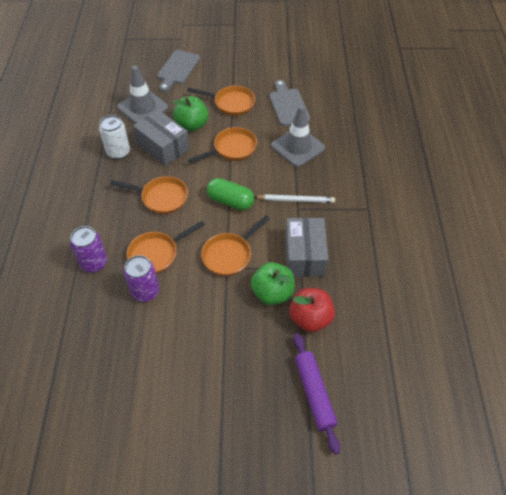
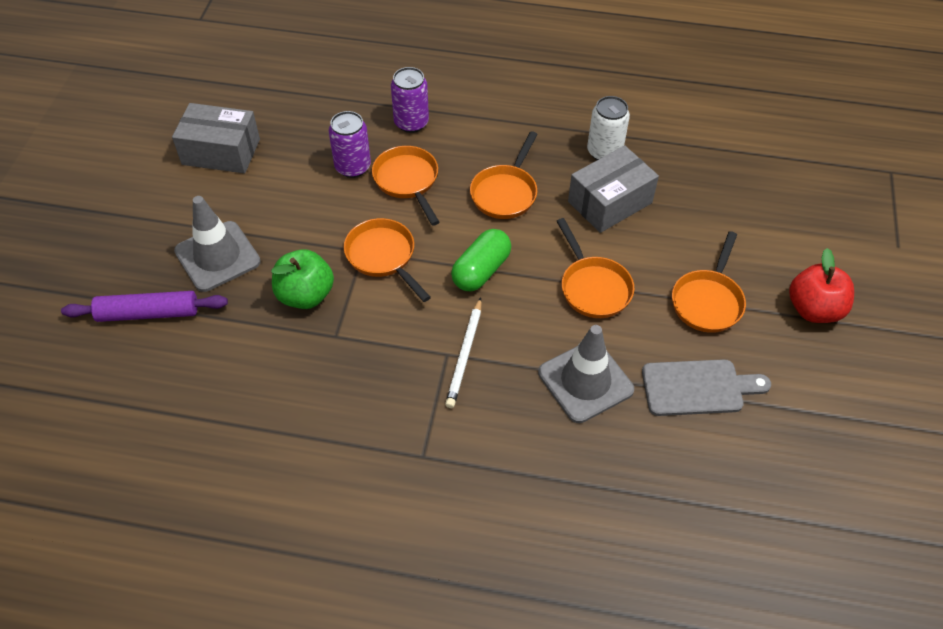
camera: 100 degrees right, 0 degrees up
(142, 107) = (703, 184): grey traffic cone -> grey traffic cone (217, 256)
(177, 69) = (804, 235): grey cutting board -> none
(192, 125) = (656, 241): green apple -> none
(304, 255) = (356, 345): grey box -> grey box (221, 152)
(310, 318) = (251, 330): red apple -> red apple (814, 309)

